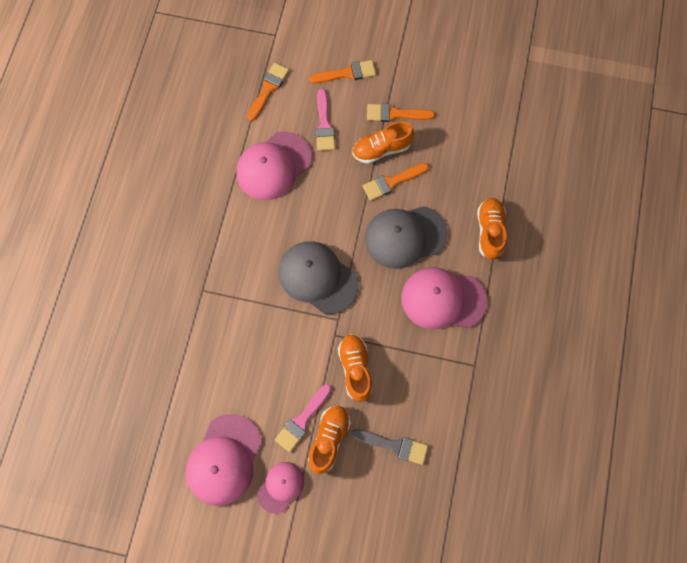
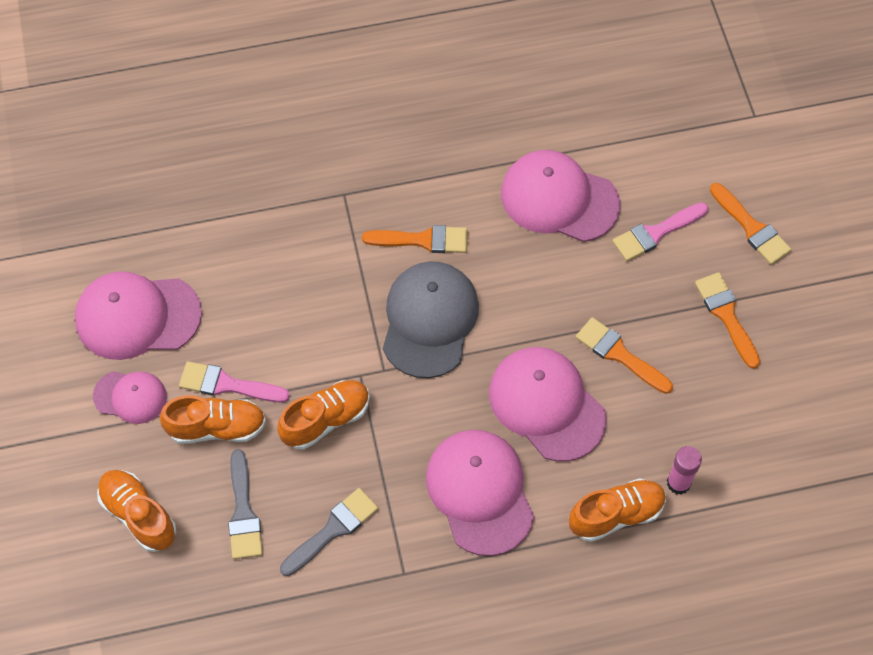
camera: 65 degrees right, 10 degrees down
(268, 89) = (668, 143): orange brush -> orange brush (423, 240)
(381, 149) = (661, 320): orange shoe -> orange shoe (139, 515)
(405, 236) = (546, 405): grey cap -> pink cap
(429, 395) = (333, 530): none -> grey brush
(485, 189) = (678, 483): none -> pink glue stick

